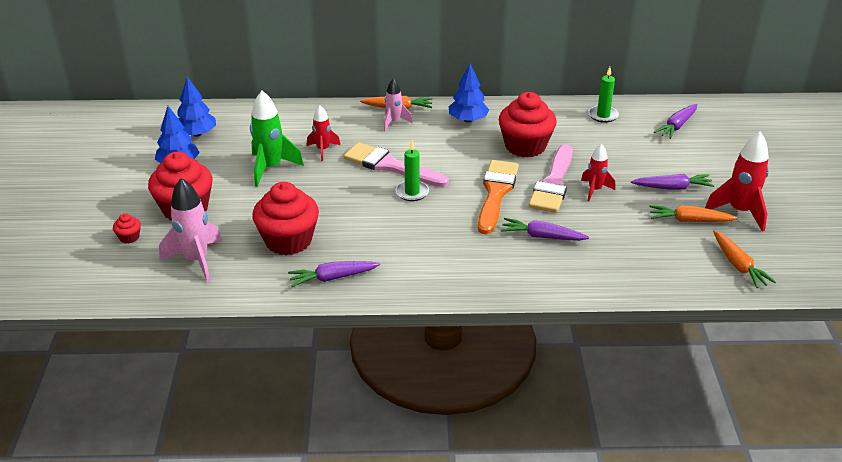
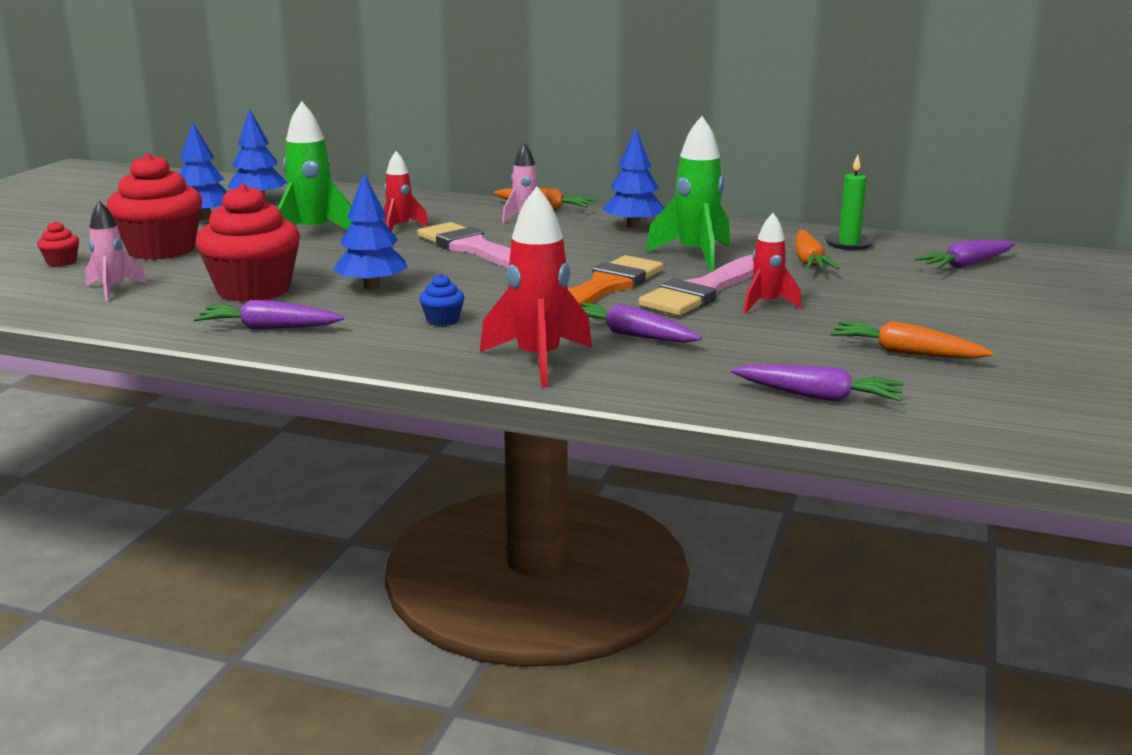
camera: 20 degrees right, 15 degrees down
(196, 260) = (113, 289): pink rocket -> pink rocket, size x0.60
(359, 221) = (372, 286): none -> blue tree
(412, 192) = (478, 273): green candle -> none
(428, 246) = (442, 320): none -> blue cupcake
(525, 146) = (695, 255): red cupcake -> green rocket
(672, 188) = (904, 318): purple carrot -> purple carrot (818, 396)
(738, 265) = (958, 411): orange carrot -> orange carrot (809, 261)
(739, 212) = (1010, 356): red rocket -> red rocket (538, 361)

